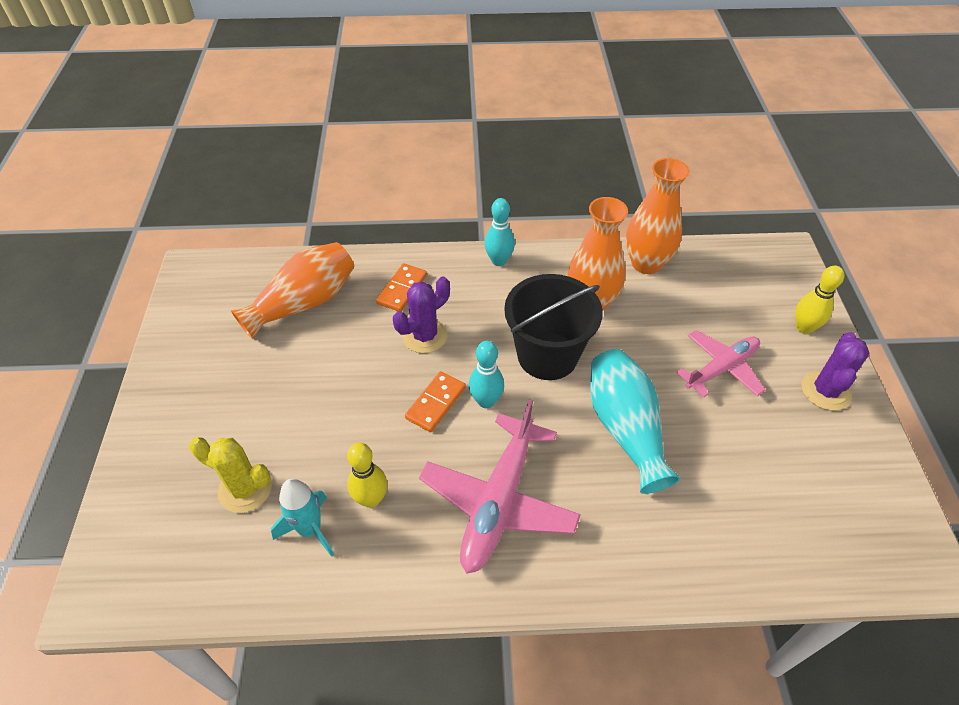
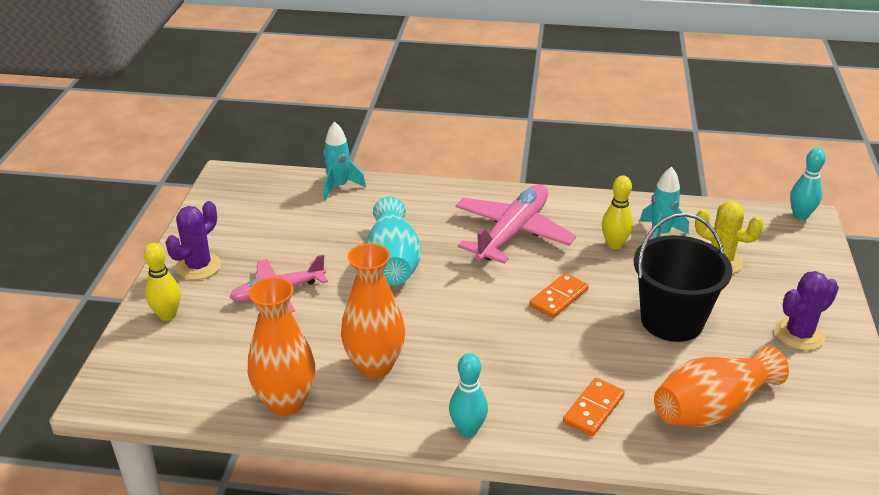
camera: 170 degrees left, 15 degrees down
(424, 336) = (567, 355): purple cactus -> purple cactus (799, 334)
(486, 401) = (511, 294): turquoise bowling pin -> turquoise bowling pin (800, 215)
(547, 355) = (441, 322): black bucket -> black bucket (672, 320)
(759, 565) = (339, 186): none -> turquoise rocket

